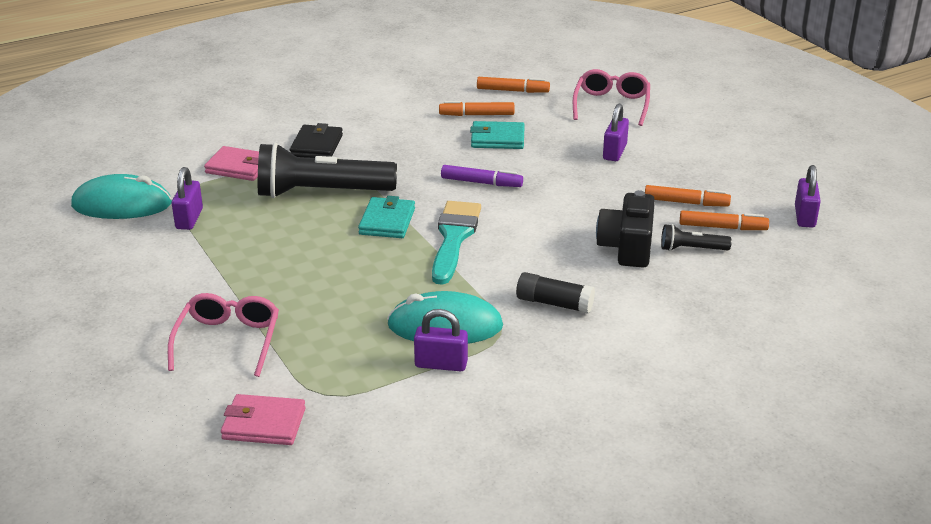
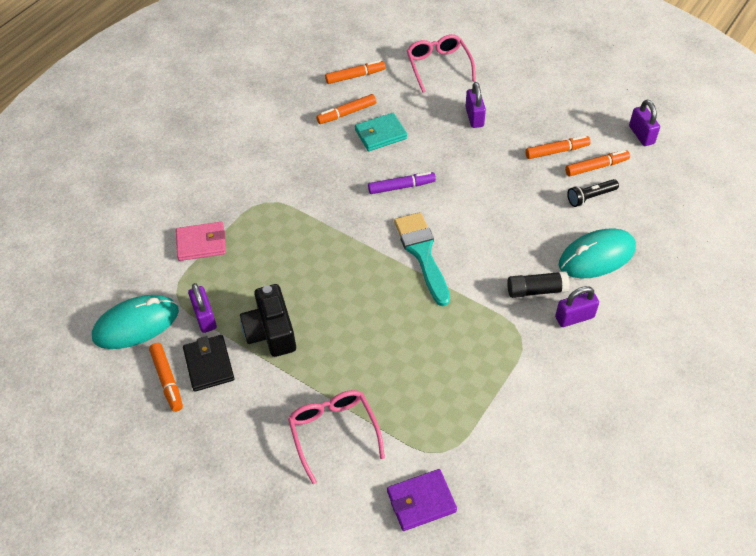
camera: 25 degrees left, 20 degrees up
(110, 251) = (167, 380): none -> orange marker
(264, 424) = (421, 501): pink wallet -> purple wallet
(316, 145) = (246, 194): black wallet -> black wallet (209, 364)
(321, 193) = (289, 245): black flashlight -> none
(387, 221) = (361, 256): turquoise wallet -> none
(441, 364) = (501, 385): purple padlock -> purple padlock (574, 317)
(445, 326) = (478, 346): turquoise mouse -> turquoise mouse (597, 256)
(627, 247) = (547, 213): black camera -> black camera (271, 332)

